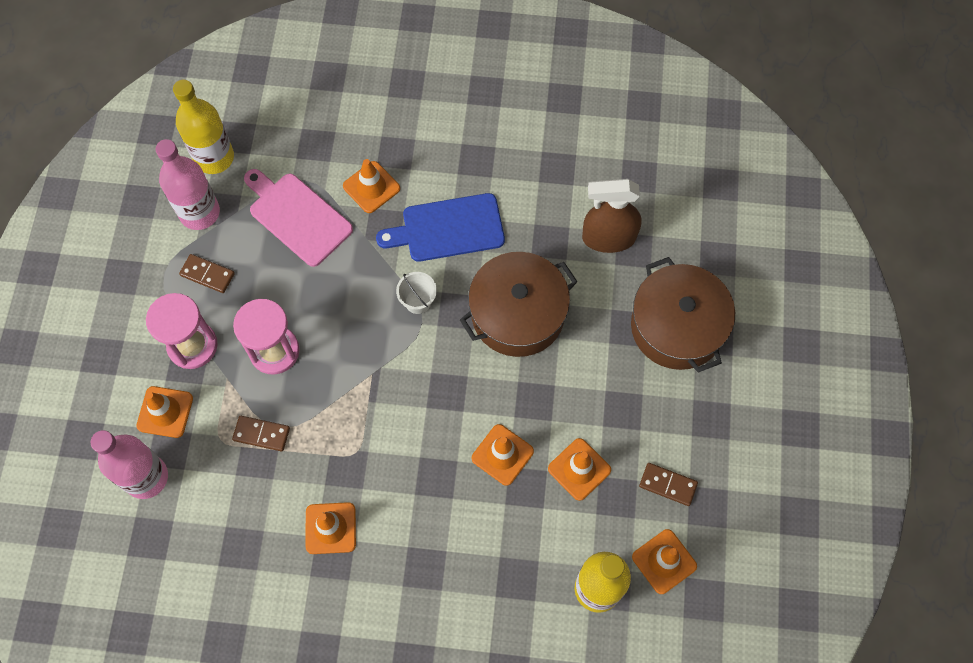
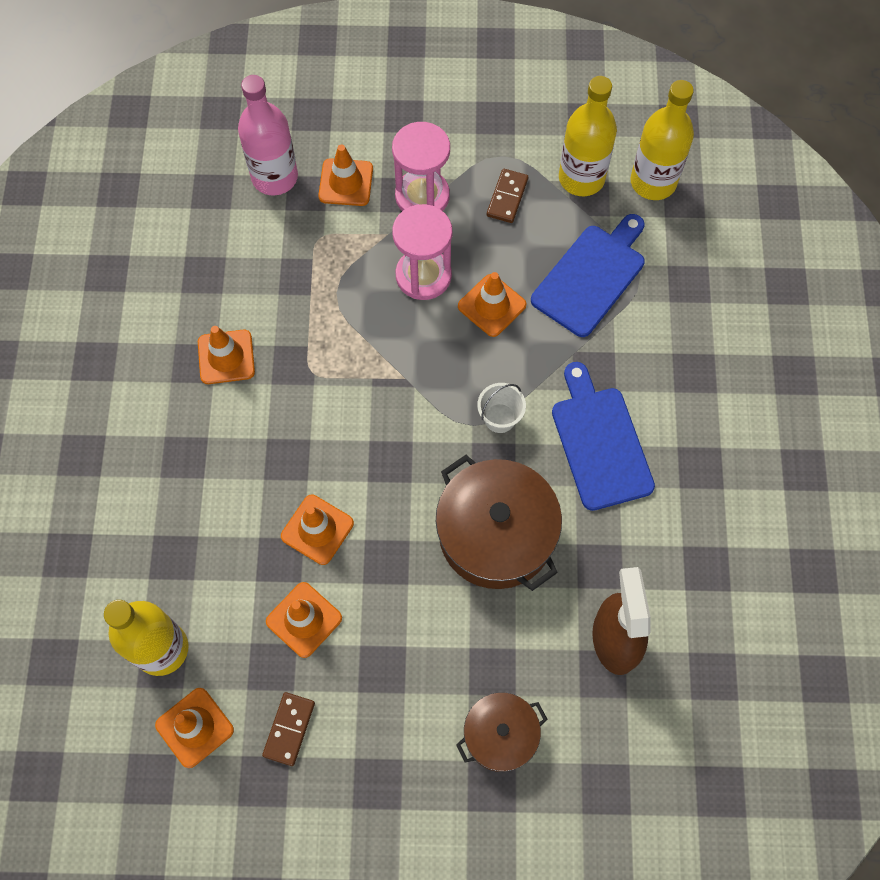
camera: 85 degrees right, 0 degrees up
(199, 212) = (581, 178): pink bottle -> yellow bottle
(261, 434) = (327, 276): brown domino -> none
(297, 216) = (591, 276): pink cutting board -> blue cutting board
(371, 187) = (642, 351): orange traffic cone -> orange traffic cone (492, 305)
(677, 326) = (500, 735): brown pot -> brown pot, size x0.58

